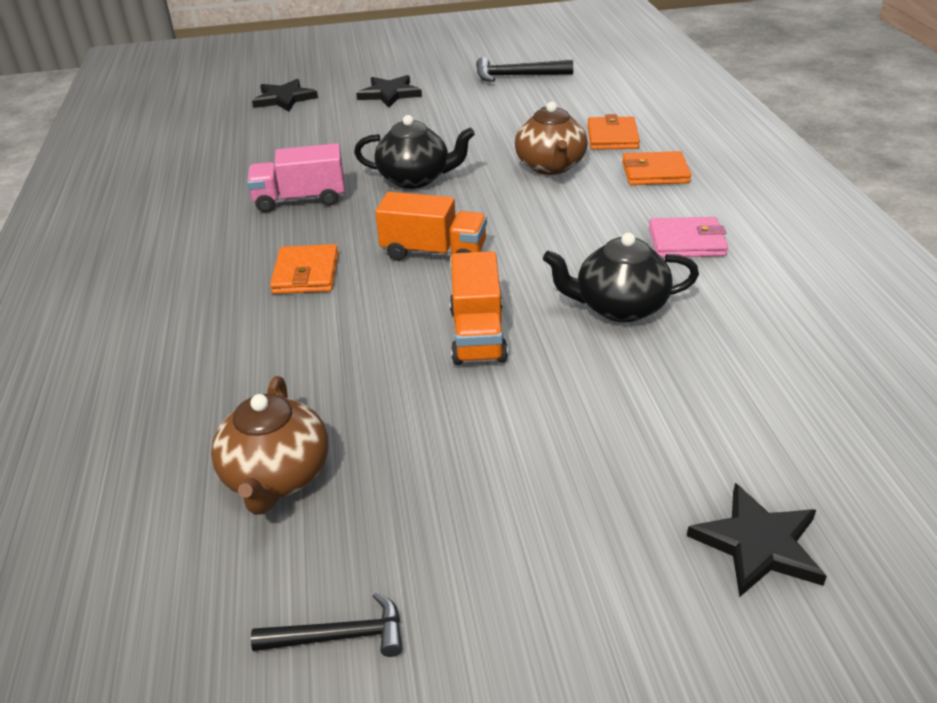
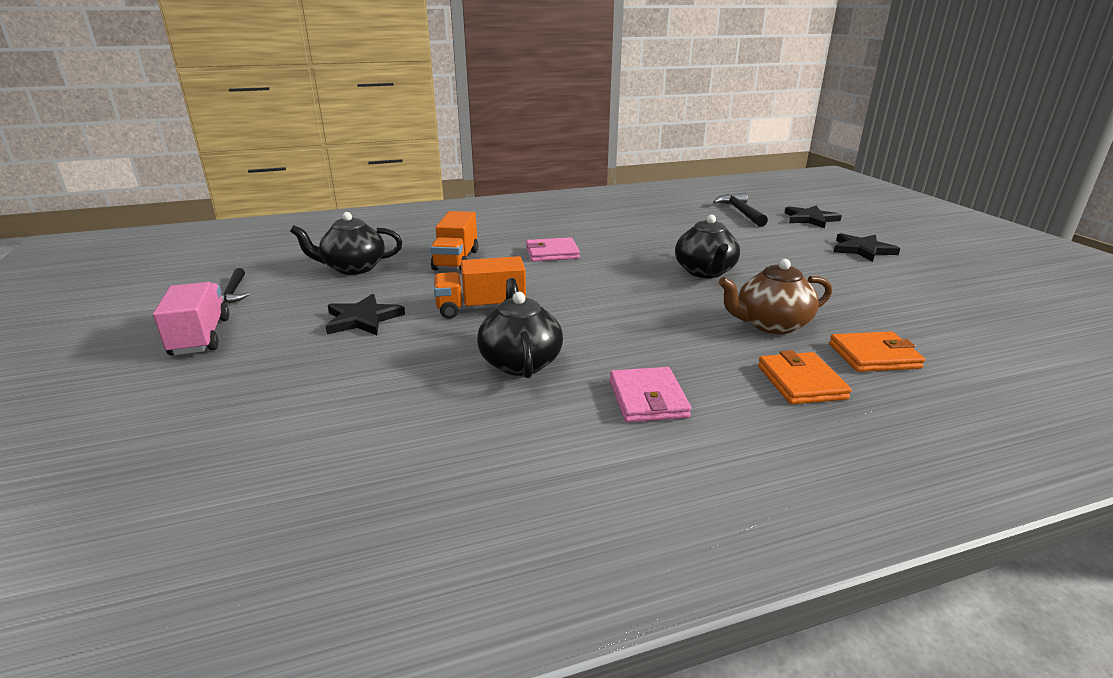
camera: 80 degrees right, 10 degrees down
(276, 477) = (353, 268): brown teapot -> black teapot
(300, 200) = (649, 241): pink truck -> pink truck (200, 337)
(306, 274) = (552, 253): orange wallet -> pink wallet
(434, 252) = (590, 287): orange truck -> orange truck (456, 260)
(517, 76) = (983, 299): black hammer -> black hammer (740, 212)
(758, 544) = (212, 417): black star -> black star (363, 319)

